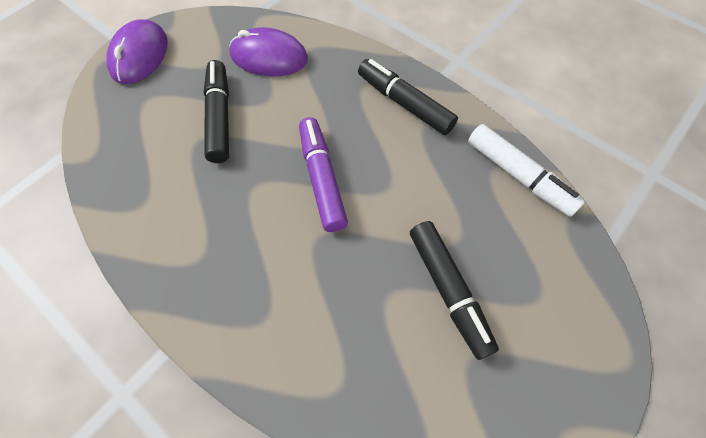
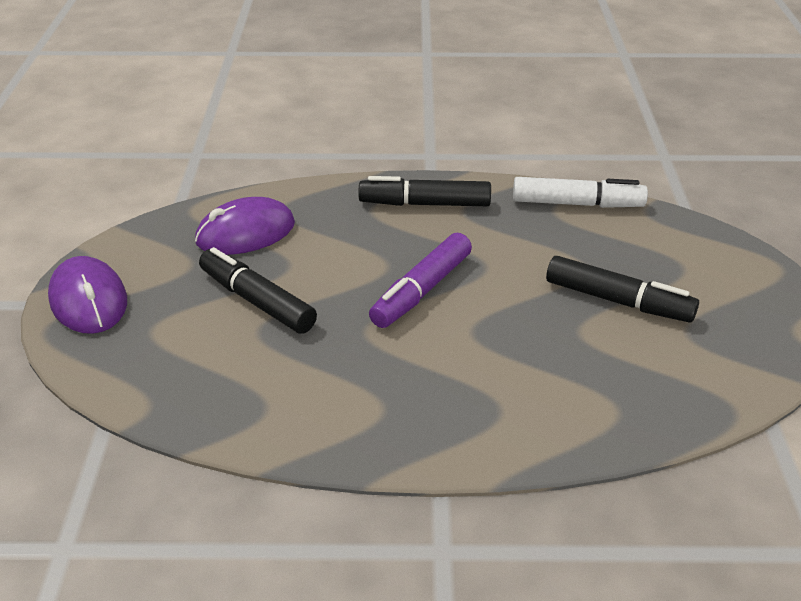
camera: 40 degrees left, 25 degrees down
(322, 179) = (421, 291): purple marker -> purple marker turned 90 degrees counterclockwise

